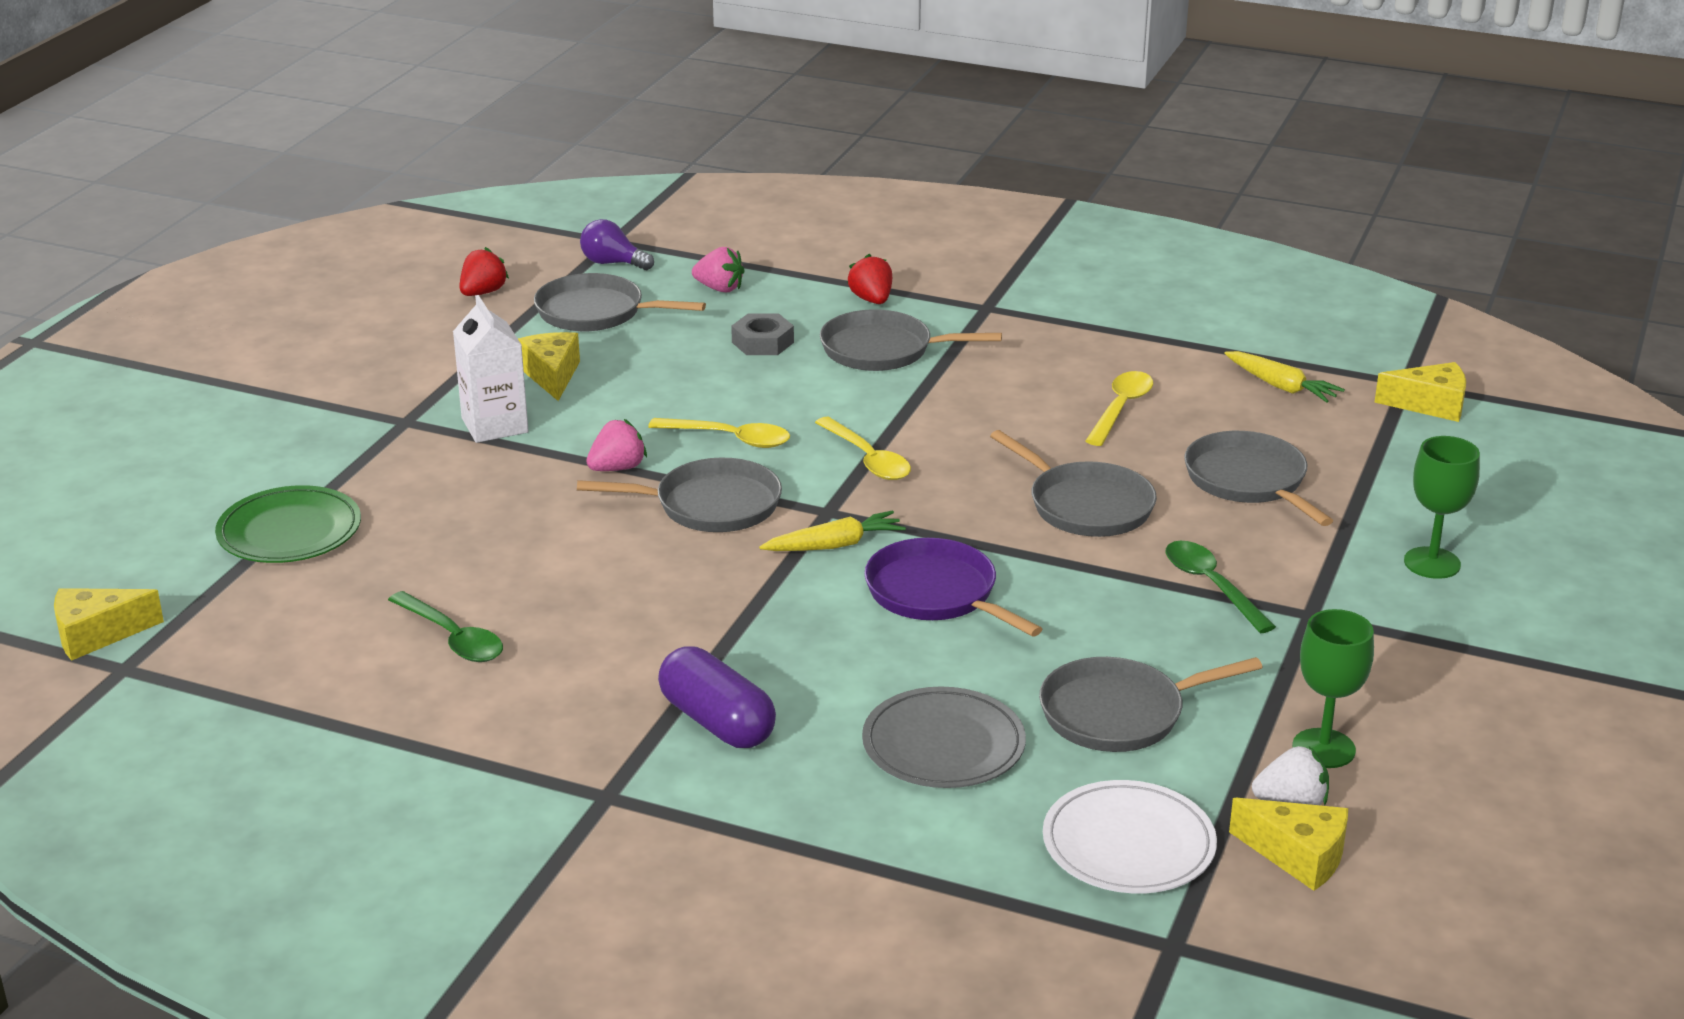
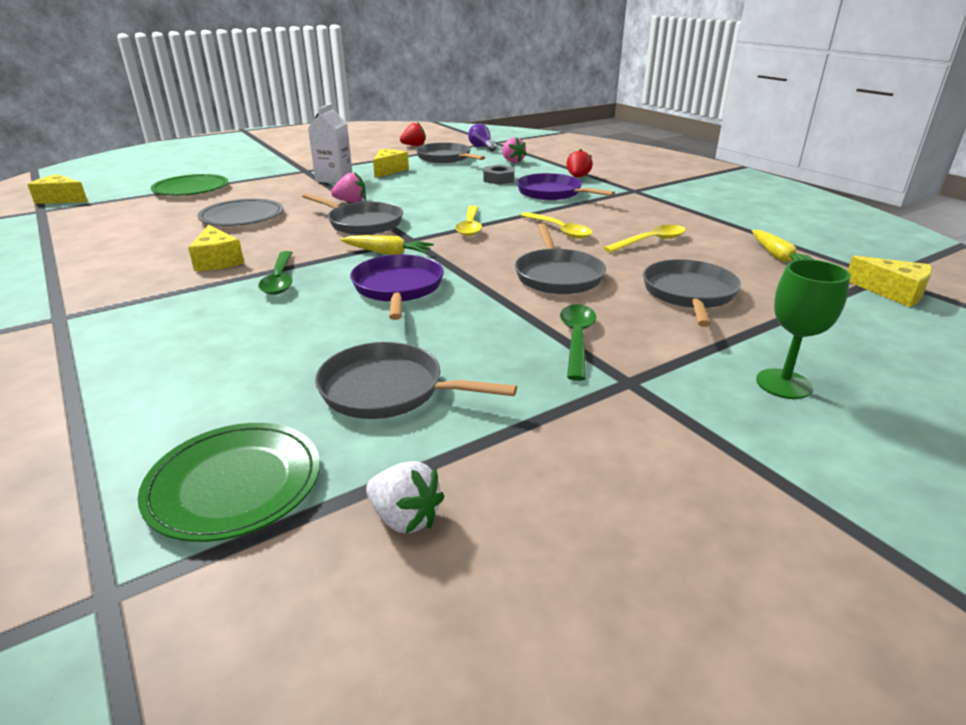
camera: 35 degrees right, 0 degrees up
(452, 638) = (158, 236): green spoon -> green spoon (280, 280)
(717, 722) = (175, 305): purple capsule -> none
(729, 439) = (419, 204): yellow spoon -> yellow spoon (559, 230)
(882, 350) = (552, 193): grey pan -> purple pan
(943, 745) = (253, 363): grey plate -> grey plate (242, 217)
(1128, 844) = (234, 484): white plate -> green plate
(1298, 855) = (337, 571): yellow cheese -> yellow cheese (217, 260)
(1323, 748) = (501, 484): green goblet -> none

